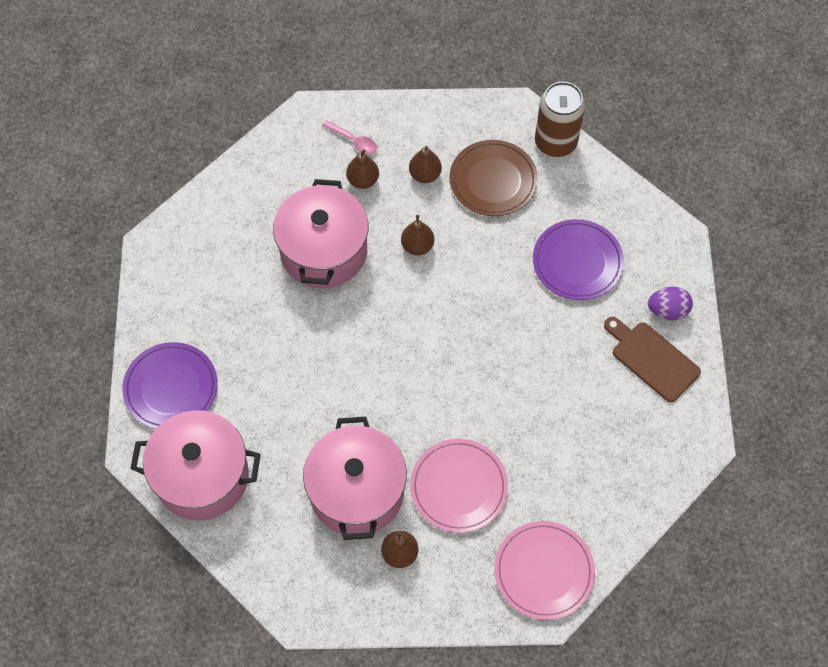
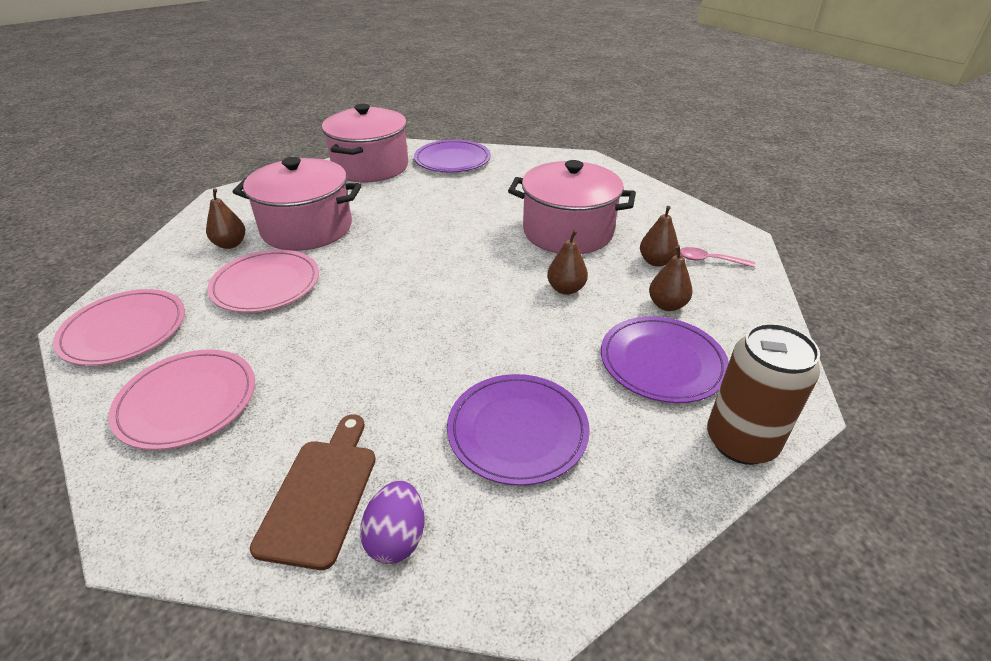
camera: 100 degrees right, 25 degrees down
(353, 141) = (709, 260): pink spoon -> pink spoon turned 60 degrees clockwise
(493, 180) = (662, 362): brown plate -> purple plate
(604, 475) = (187, 401): none -> pink plate
(652, 359) = (321, 494): brown cutting board -> brown cutting board turned 45 degrees counterclockwise

